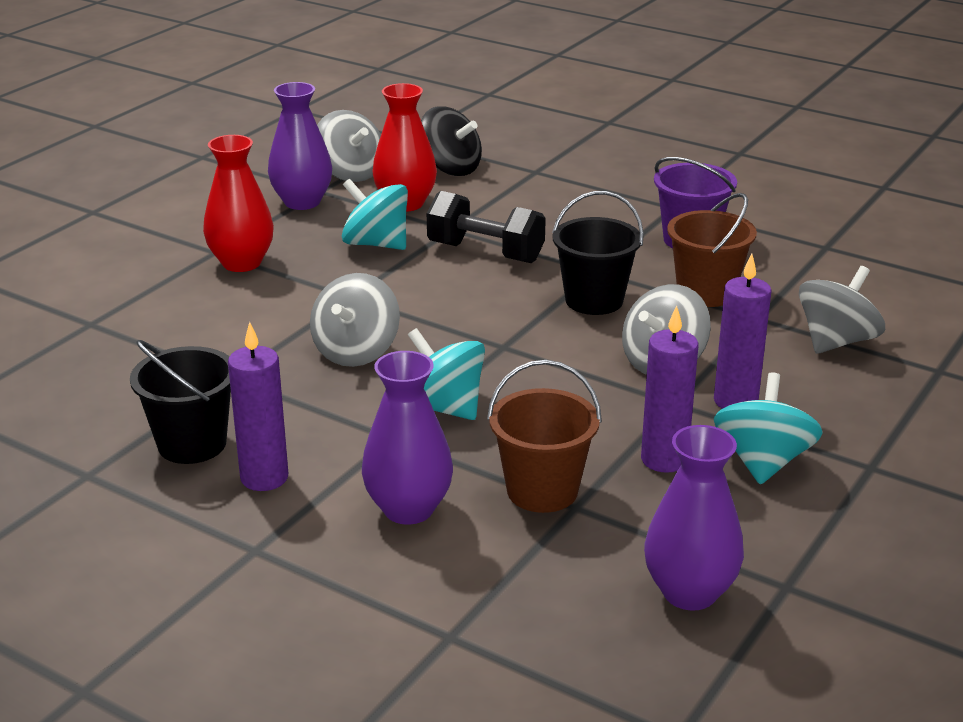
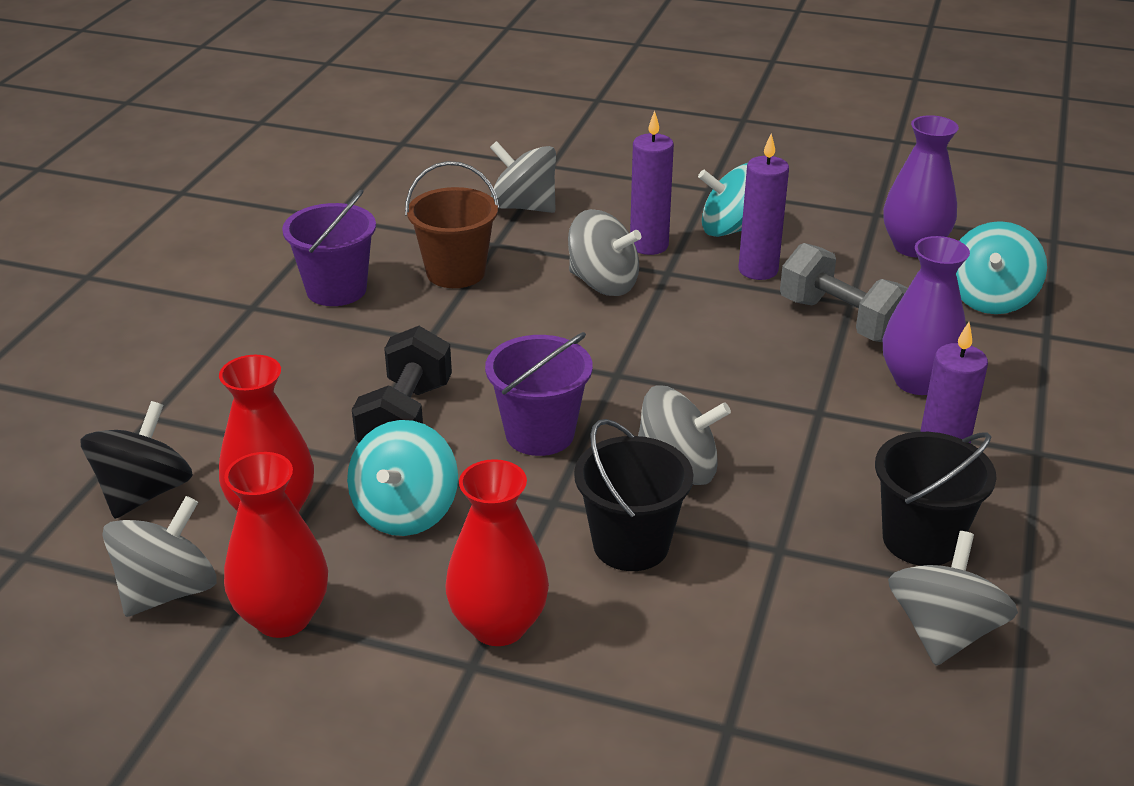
camera: 105 degrees left, 5 degrees up
(91, 425) = (943, 632): none -> grey spinning top
(302, 202) = (283, 617): purple vase -> red vase
(436, 301) = (540, 434): none -> purple bucket
(443, 407) = (751, 391): turquoise spinning top -> turquoise spinning top (990, 299)
(542, 491) = (842, 320): brown bucket -> grey dumbbell
(594, 300) = (496, 333): black bucket -> black bucket (631, 545)

